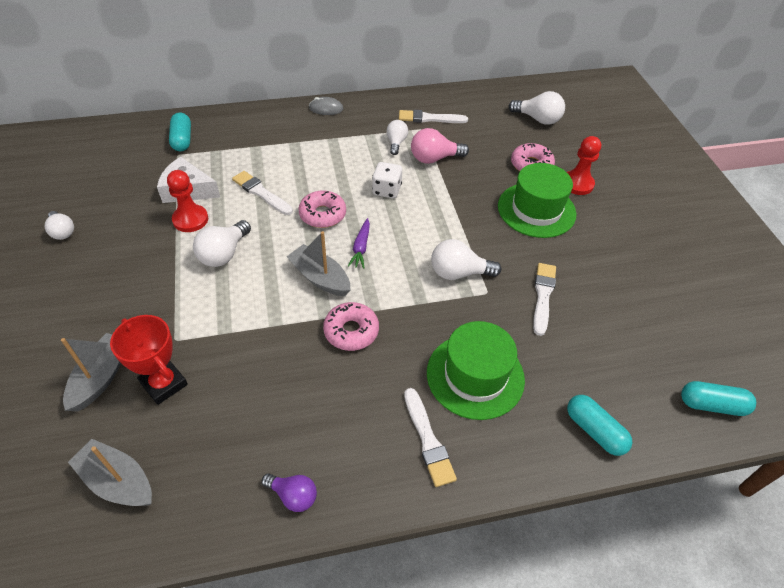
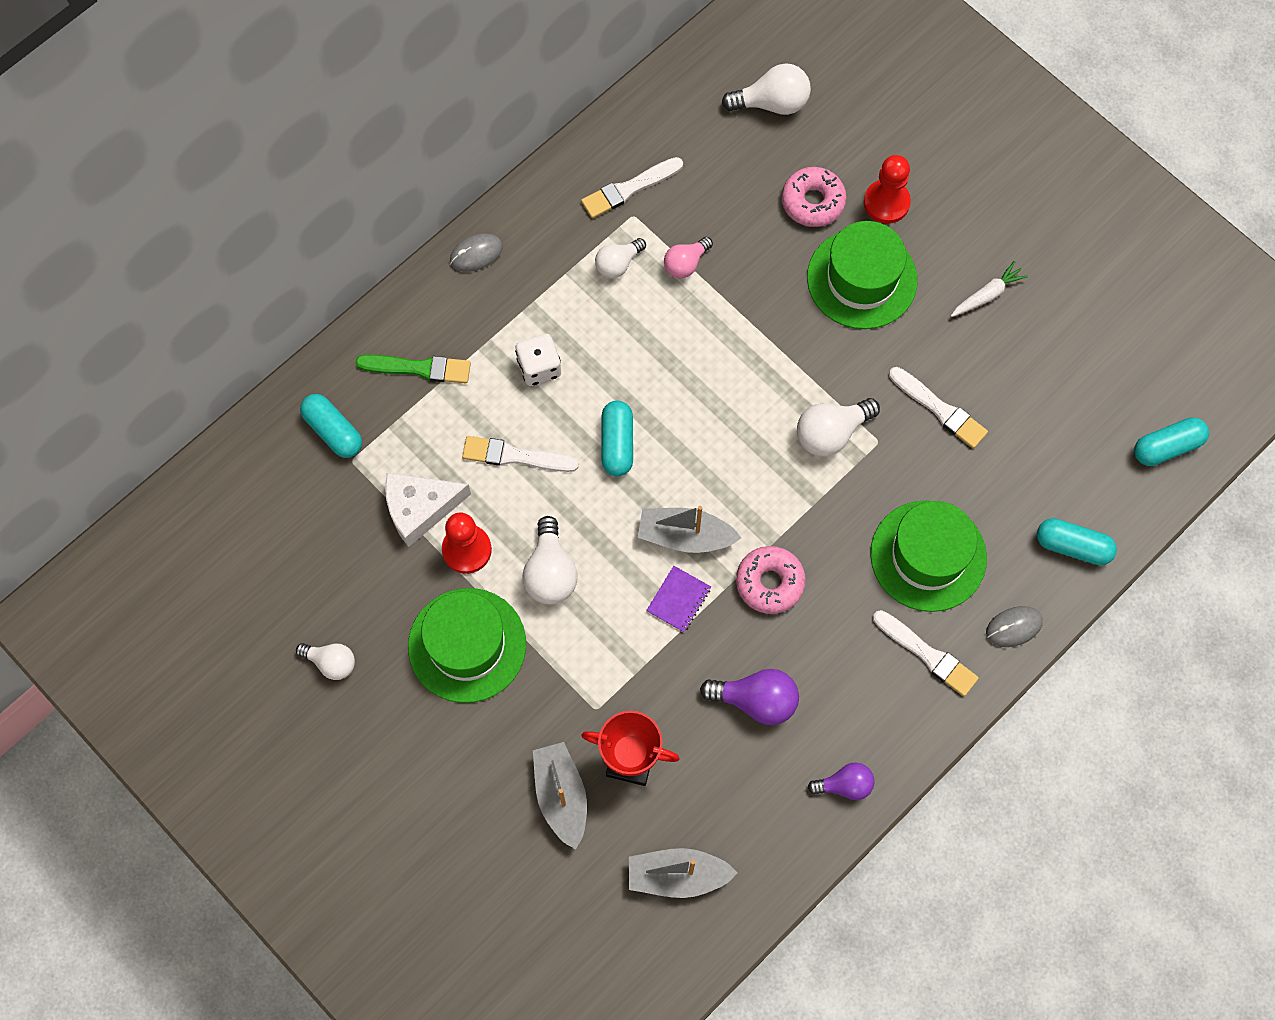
camera: 30 degrees left, 20 degrees up
(140, 263) = (467, 645): none -> green hat
(251, 136) = (418, 368): none -> green brush
(280, 396) = (756, 701): none -> purple light bulb
(284, 308) = (678, 599): none -> purple notebook
(322, 214) = (617, 443): pink donut -> turquoise capsule
(361, 247) = (698, 465): purple carrot -> none
(386, 190) = (664, 356): white dice -> white dice (539, 367)
(396, 143) = (618, 264): white light bulb -> white light bulb turned 105 degrees counterclockwise
(434, 158) = (685, 264): pink light bulb -> pink light bulb, size x0.66
(510, 460) = (1013, 627): none -> grey mouse
(543, 296) = (939, 409): white brush -> white brush turned 150 degrees clockwise
(617, 253) = (987, 295): none -> white carrot

